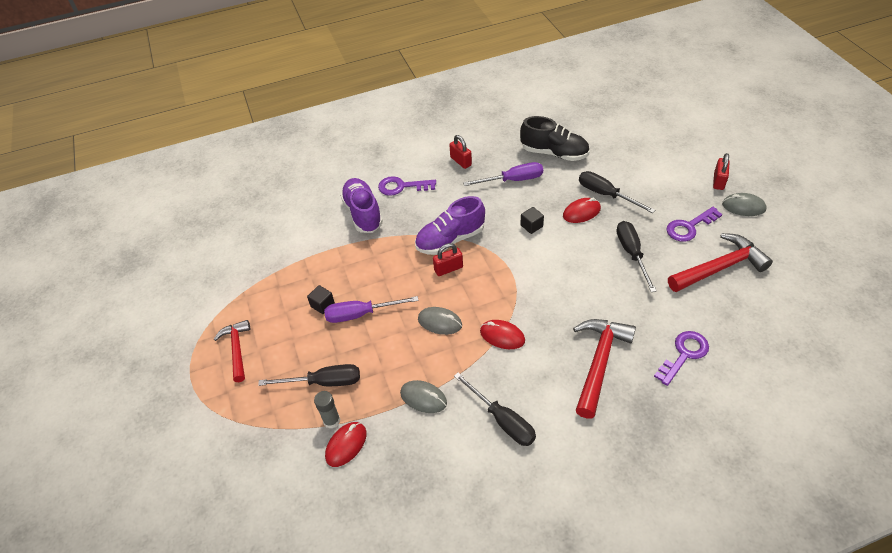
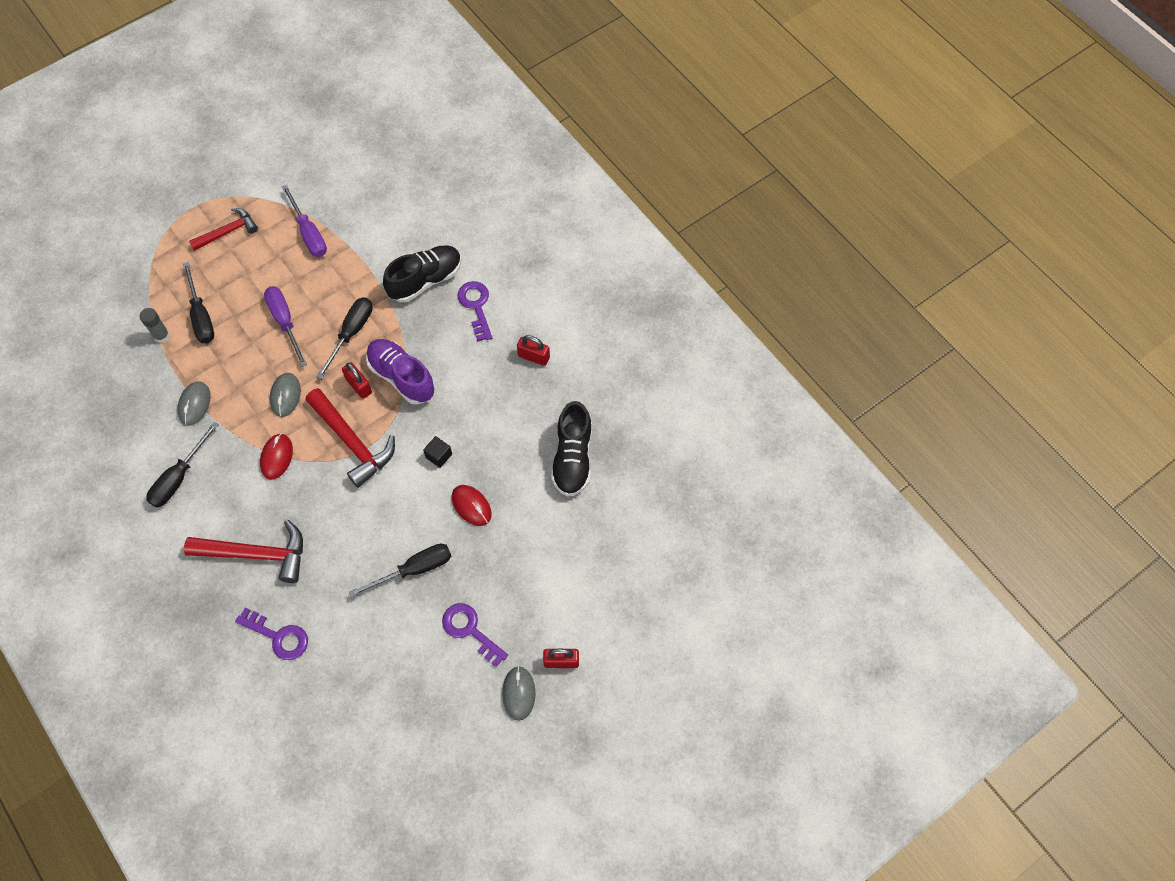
camera: 70 degrees right, 15 degrees up
(322, 305) = (291, 284): black cube -> none
(346, 445) = (138, 355): red mouse -> none
(363, 213) = (425, 280): purple shoe -> black shoe
(461, 161) = (534, 357): red padlock -> red padlock turned 75 degrees clockwise
(513, 180) = (512, 421): purple screwdriver -> purple screwdriver (309, 233)
(606, 194) = (508, 529): black screwdriver -> black screwdriver (351, 333)
(720, 267) = (409, 668): red hammer -> red hammer (352, 442)

